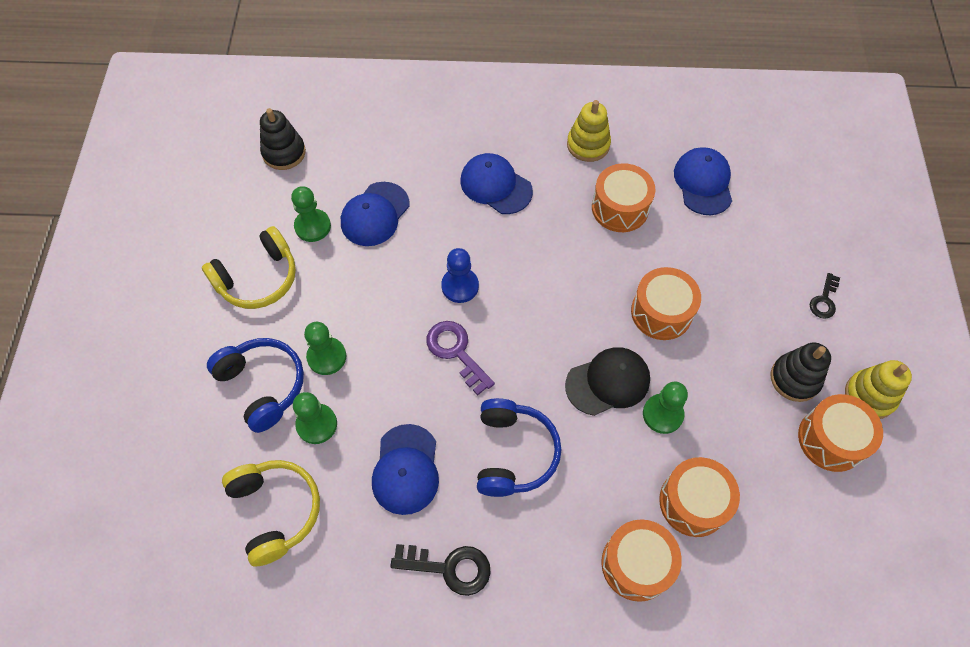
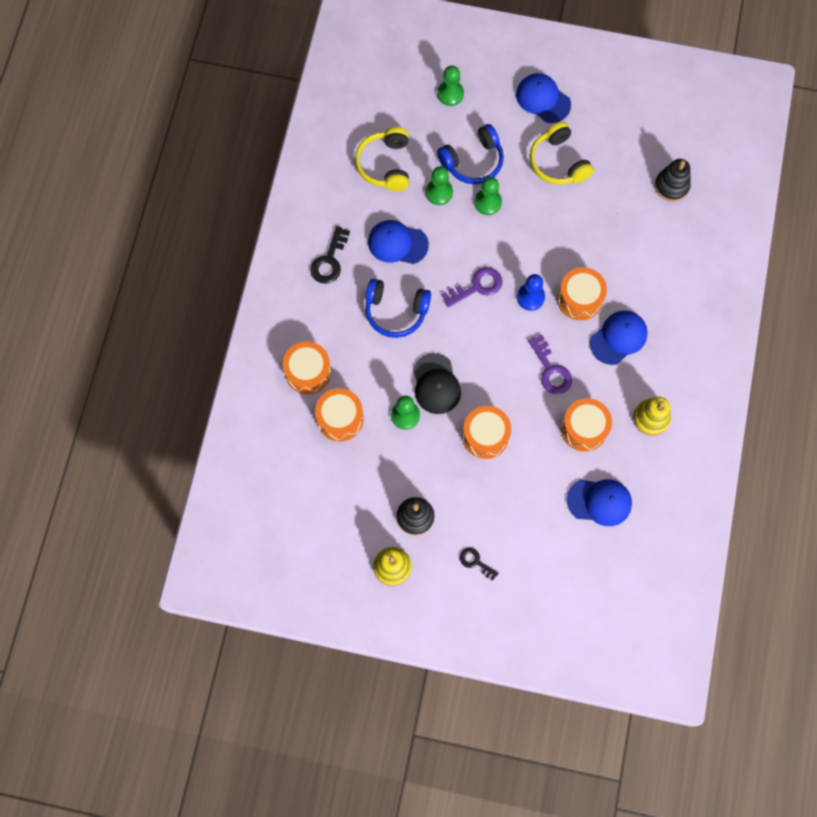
camera: 100 degrees right, 10 degrees up
(276, 511) = (385, 165): yellow headphones -> yellow headphones turned 105 degrees clockwise
(312, 226) = (598, 201): green pawn -> green pawn (450, 94)
(375, 214) = (603, 246): blue cap -> blue cap (543, 99)
(554, 251) = (551, 370): none -> purple key
(831, 439) = (365, 526): orange drum -> orange drum (579, 299)

